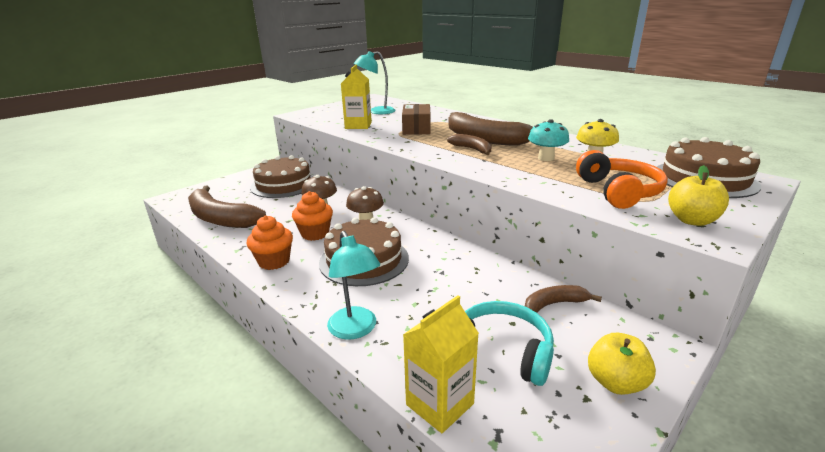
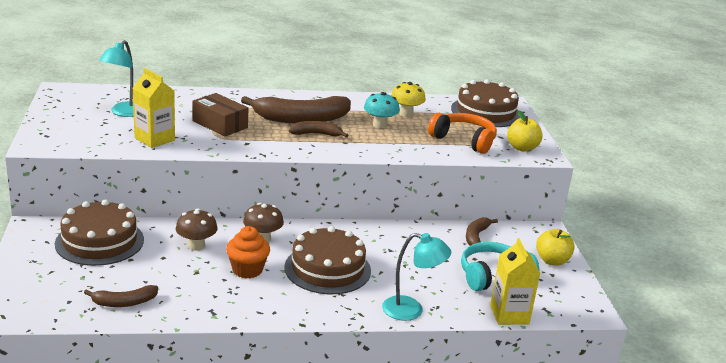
camera: 55 degrees left, 0 degrees up
(221, 218) = (124, 302): brown banana -> brown banana, size x0.51
(274, 261) = (267, 306): orange cupcake -> none

